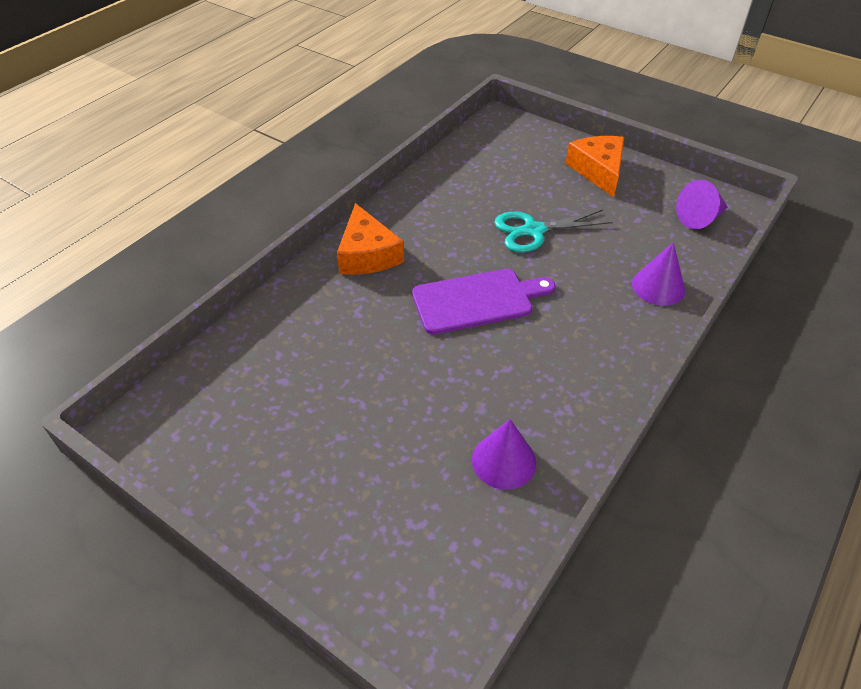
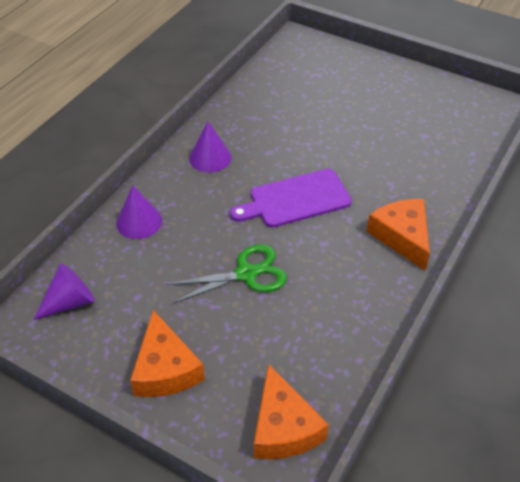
camera: 175 degrees right, 0 degrees up
(503, 137) = (283, 427): none -> orange cheese
(504, 461) = (269, 102): purple cone -> purple cone (210, 157)
(533, 231) = (247, 274): turquoise scissors -> green scissors

